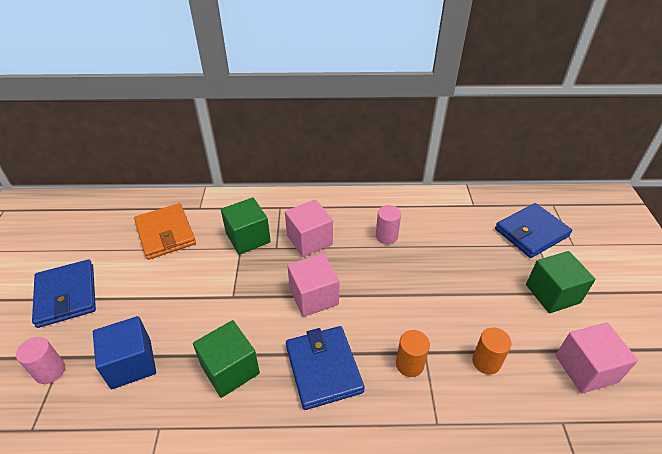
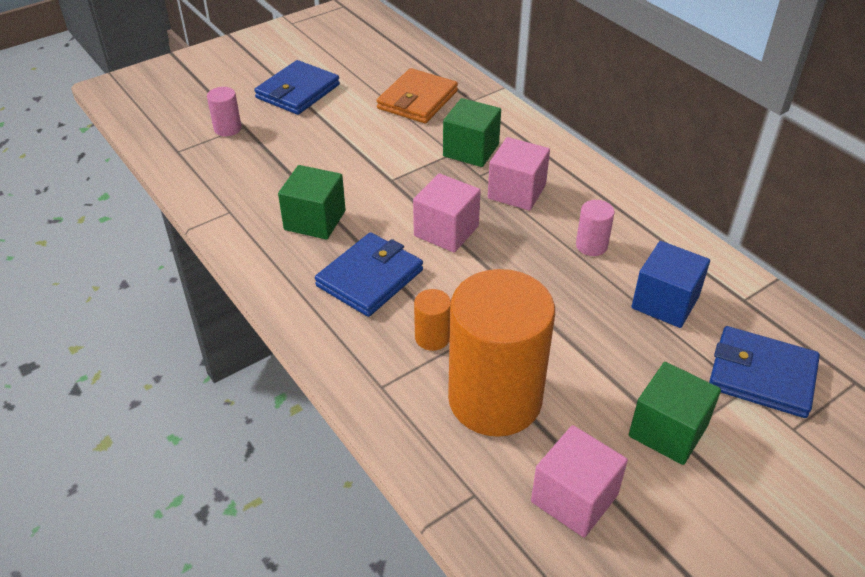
camera: 55 degrees right, 0 degrees up
(131, 363) = (270, 163): blue cube -> blue cube (665, 302)
(486, 362) = (495, 399): orange cylinder -> orange cylinder, size x2.47

